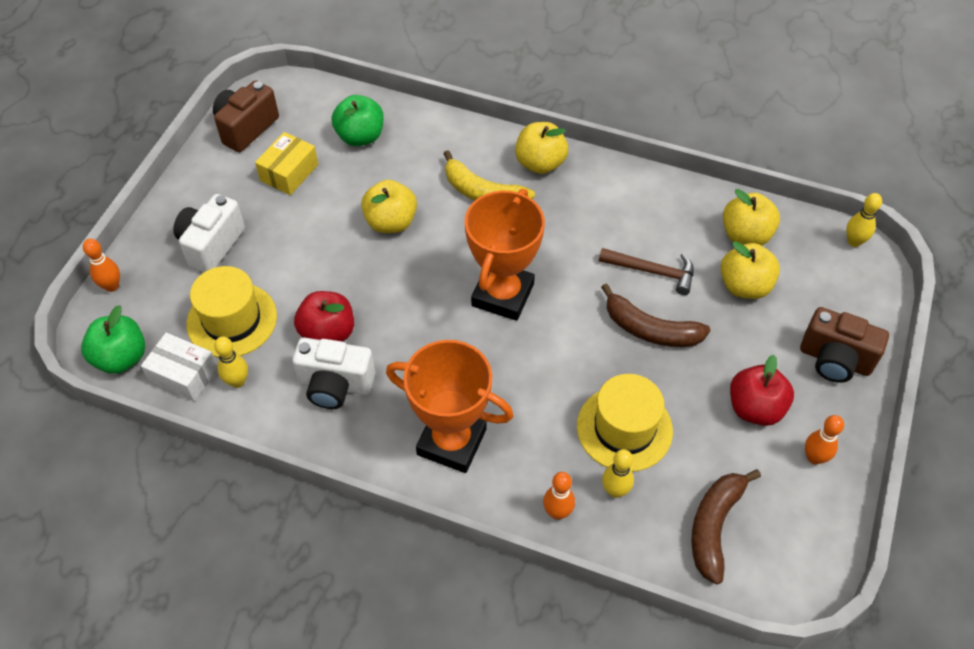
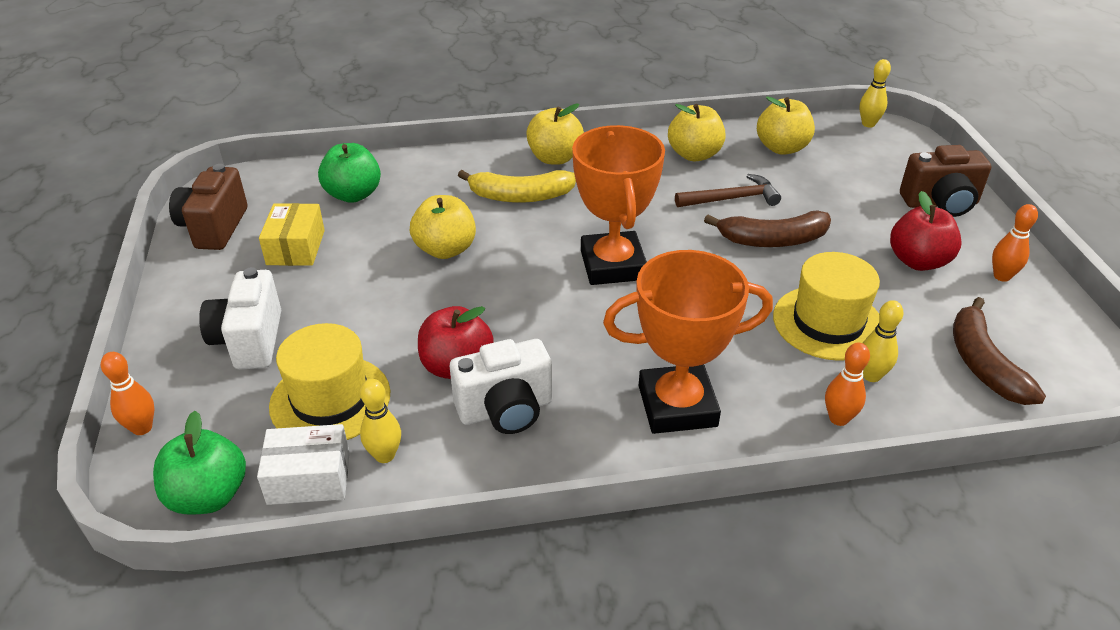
camera: 30 degrees left, 15 degrees down
(744, 286) = (817, 181): yellow apple -> yellow apple (694, 154)

